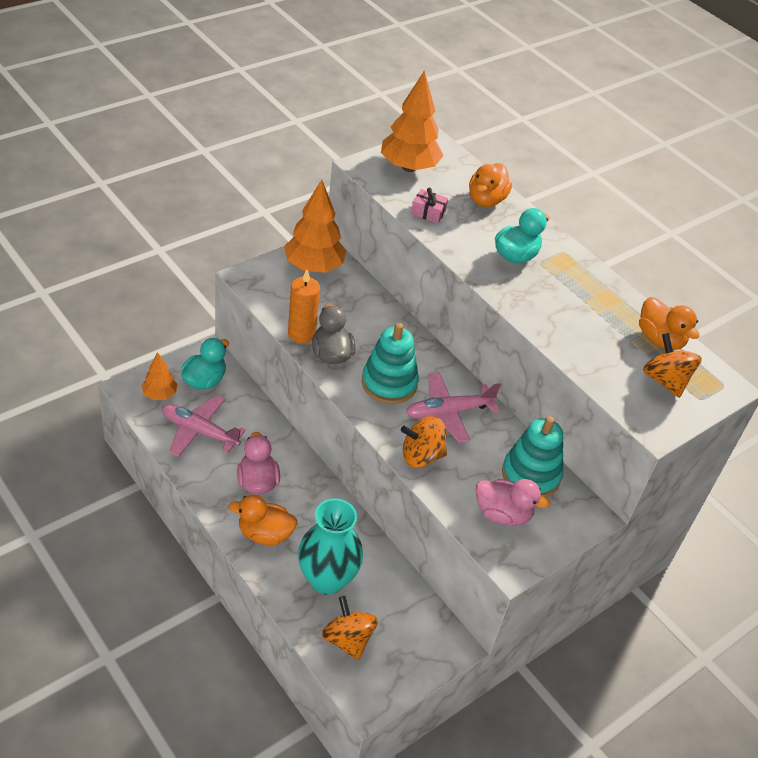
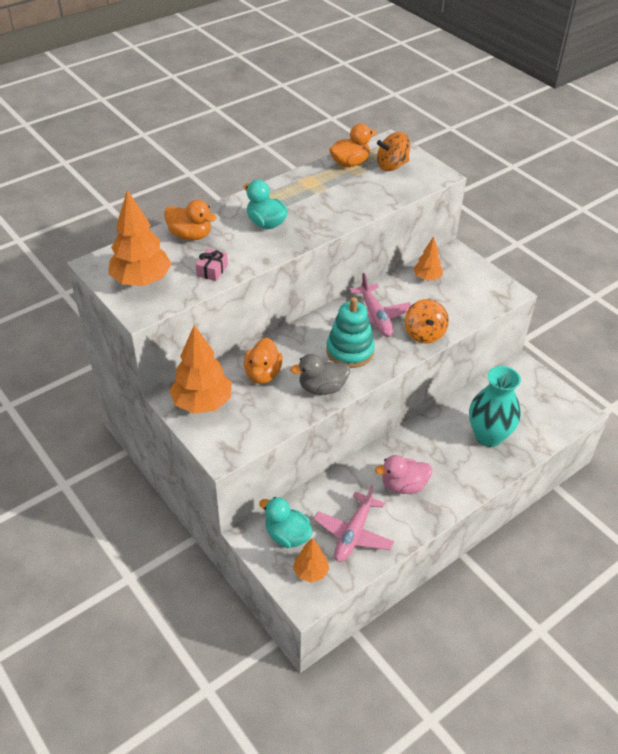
camera: 85 degrees left, 0 degrees up
(265, 534) = (456, 477): orange duck -> orange duck (263, 374)
(301, 334) = (299, 409): orange candle -> none
(348, 639) = (536, 423): orange spinning top -> none
(502, 514) = (467, 294): pink duck -> none
(531, 475) = (427, 278): turquoise stacking toy -> orange tree

